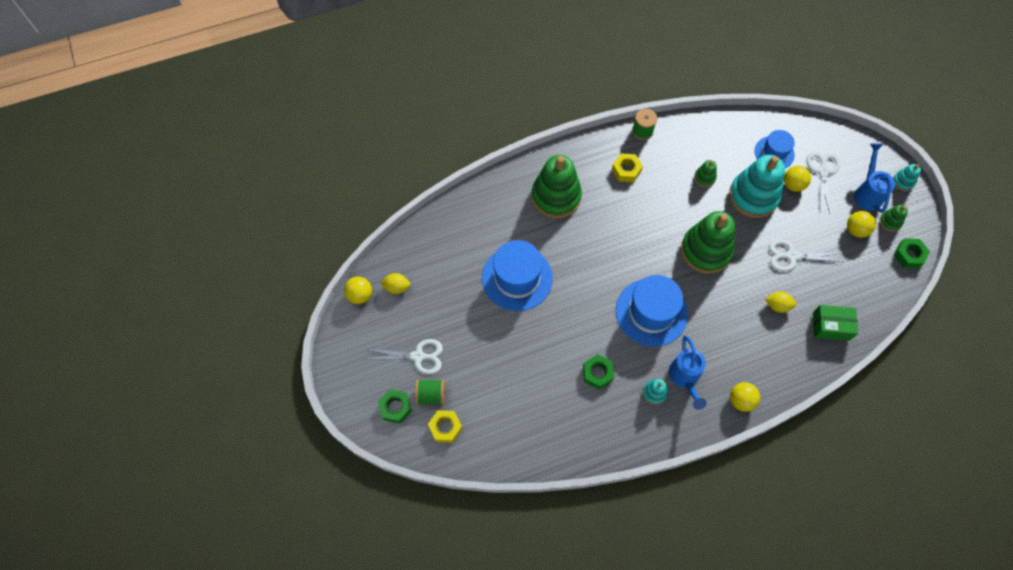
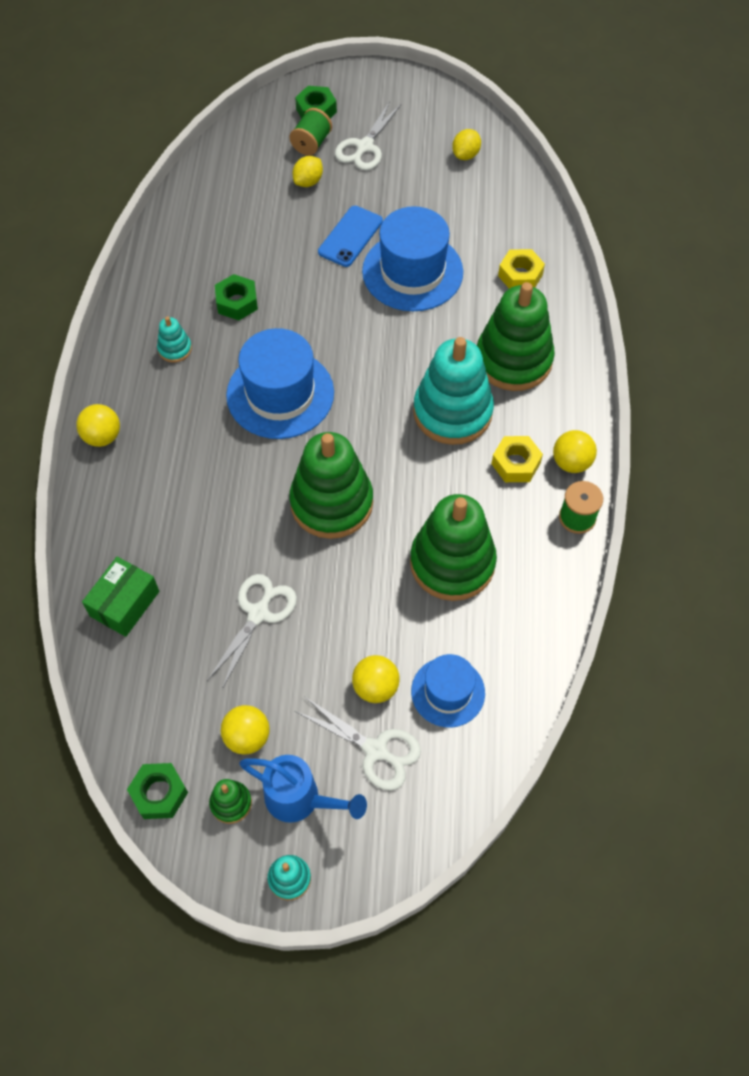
camera: 115 degrees right, 5 degrees down
(360, 295) = (473, 120): yellow ball -> yellow ball (571, 462)
(445, 427) = (266, 143): yellow nut -> yellow nut (520, 275)
(506, 328) = (350, 236): none -> blue phone
(685, 378) = (170, 389): blue watering can -> none
(704, 178) = (452, 563): green stacking toy -> green stacking toy, size x2.28
(753, 196) = (385, 615): turquoise stacking toy -> turquoise stacking toy (452, 412)
(777, 305) = (197, 551): yellow lemon -> yellow lemon (308, 182)

